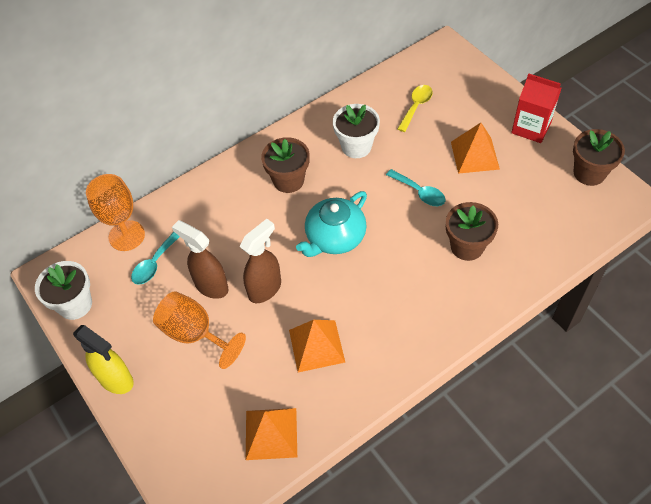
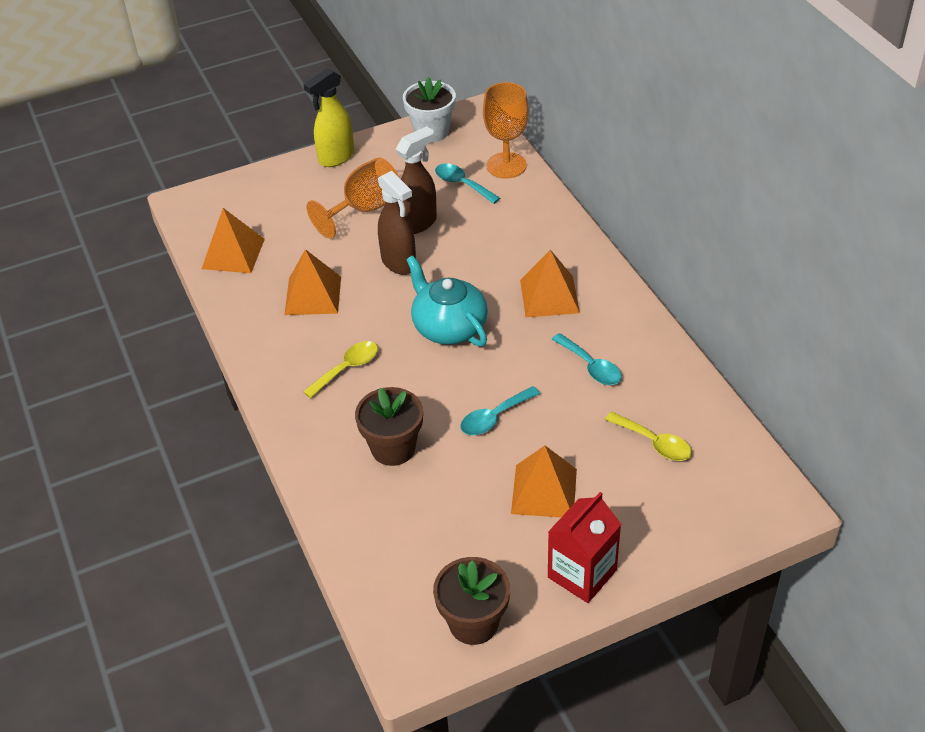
camera: 100 degrees right, 10 degrees down
(288, 180) = (549, 296): brown flower pot -> orange pyramid
(356, 146) = (591, 366): white flower pot -> turquoise spoon
(396, 296) = (347, 368): none -> yellow spoon

